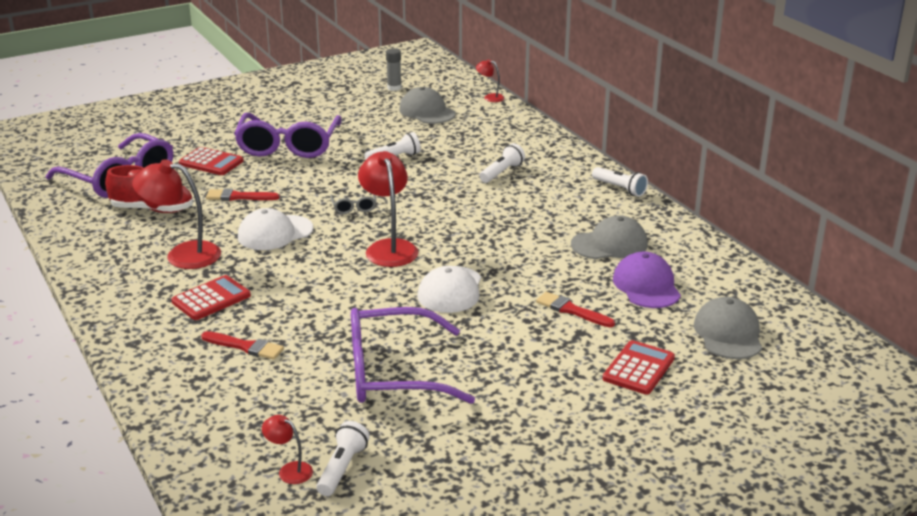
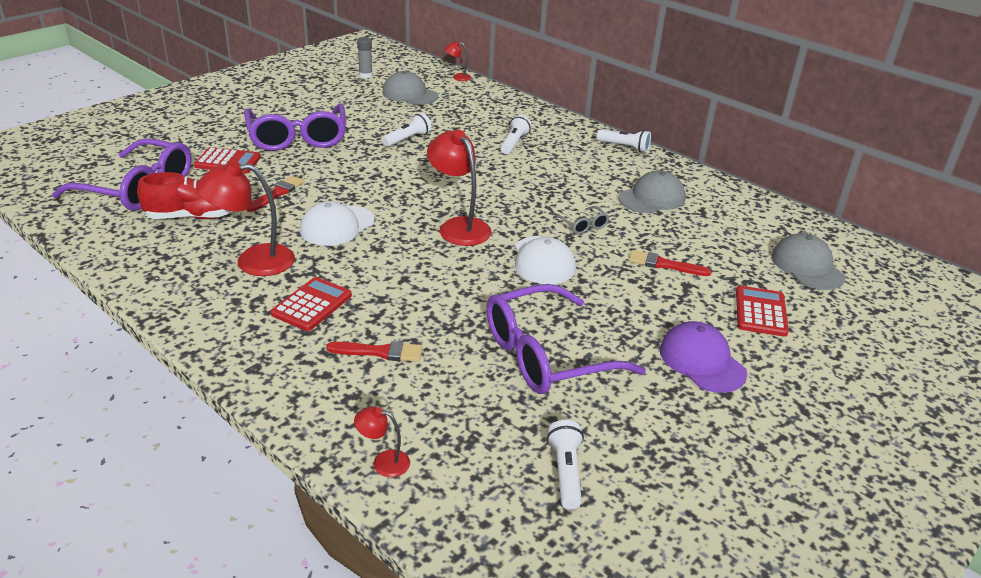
camera: 20 degrees left, 5 degrees up
(238, 197) = (277, 193): red brush -> red brush turned 135 degrees clockwise
(289, 470) = (513, 486): red lamp -> red lamp (383, 462)
(354, 207) = (399, 191): grey glasses -> grey glasses (583, 225)
(646, 286) = (709, 232): purple cap -> purple cap (702, 361)

